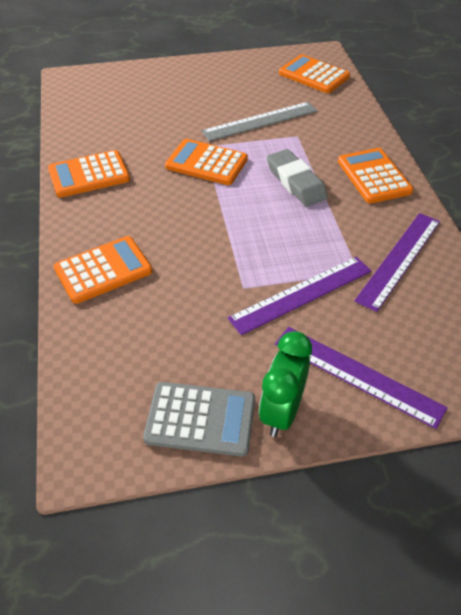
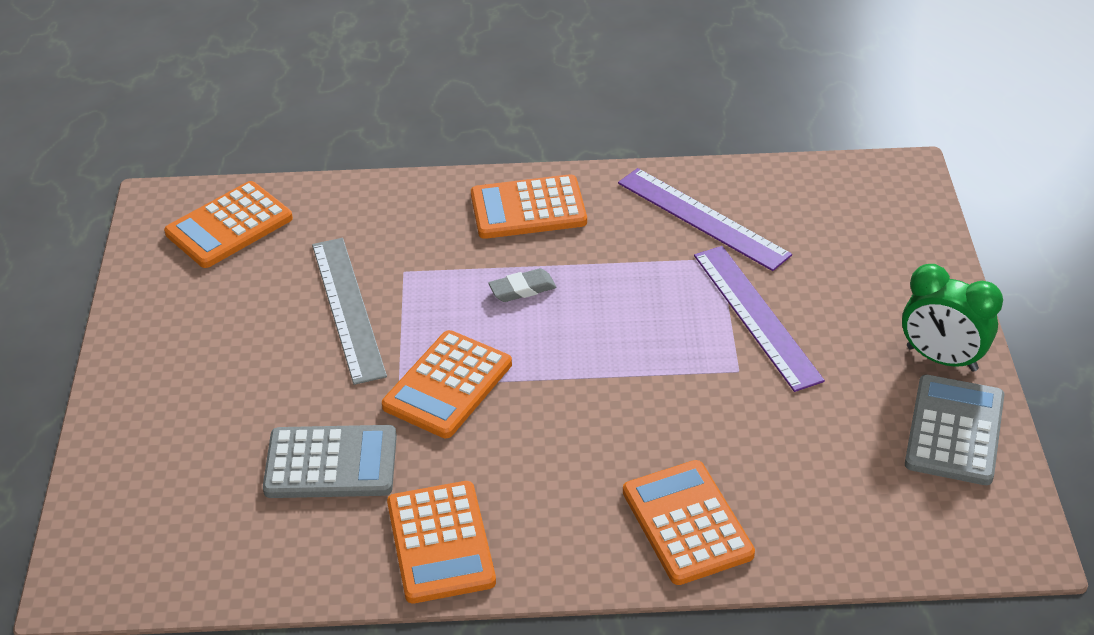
camera: 80 degrees left, 5 degrees down
(143, 132) = (331, 463): none -> grey calculator
(295, 182) = (522, 289): grey eraser -> grey eraser, size x0.57
(357, 375) = (888, 289): purple ruler -> none

